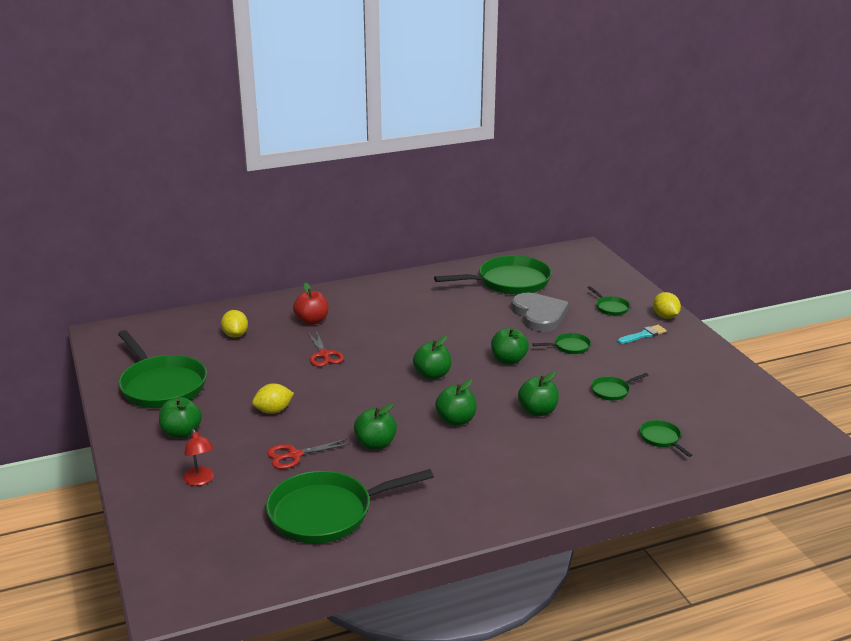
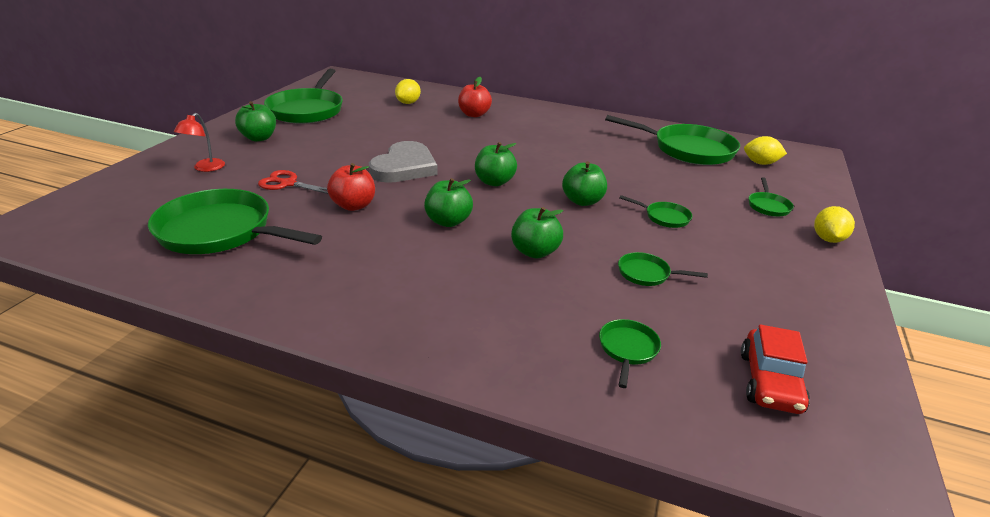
camera: 40 degrees right, 5 degrees up
(273, 411) = (336, 152): yellow lemon -> yellow lemon (760, 163)
(323, 355) = (440, 135): red scissors -> none
(375, 444) = (353, 205): green apple -> red apple
(539, 315) = (676, 182): grey heart -> grey heart (404, 167)
(643, 335) = (771, 243): turquoise brush -> none
(734, 417) = (769, 382): none -> red car

